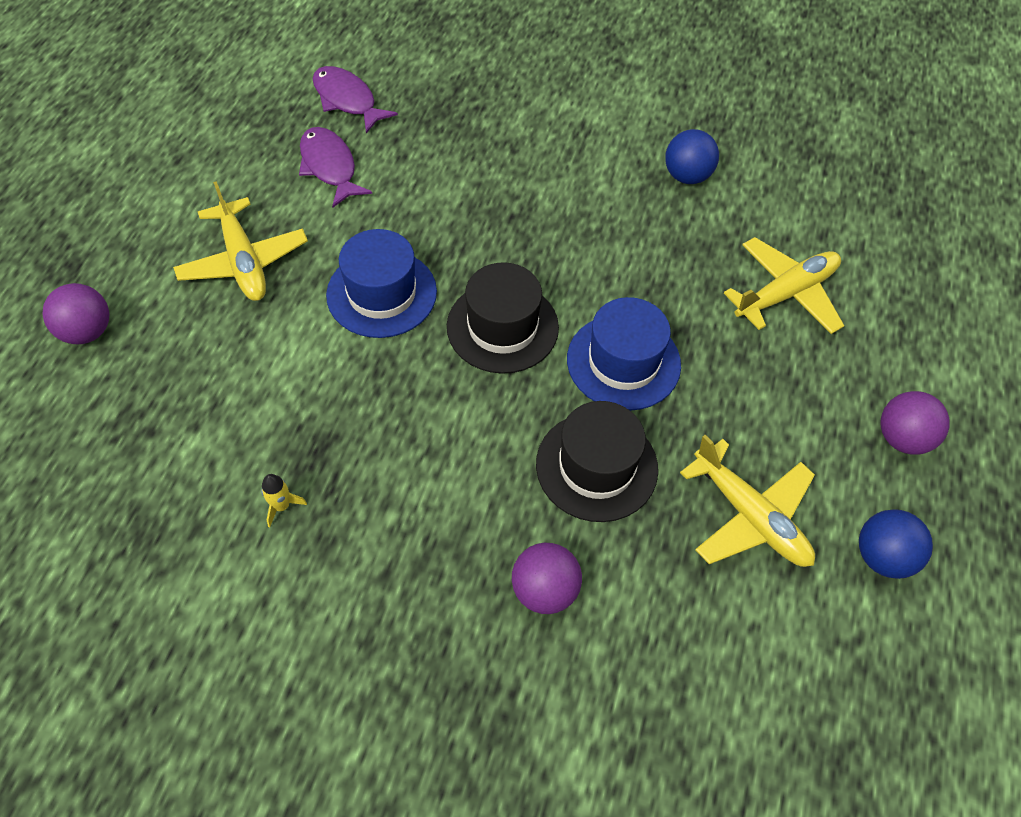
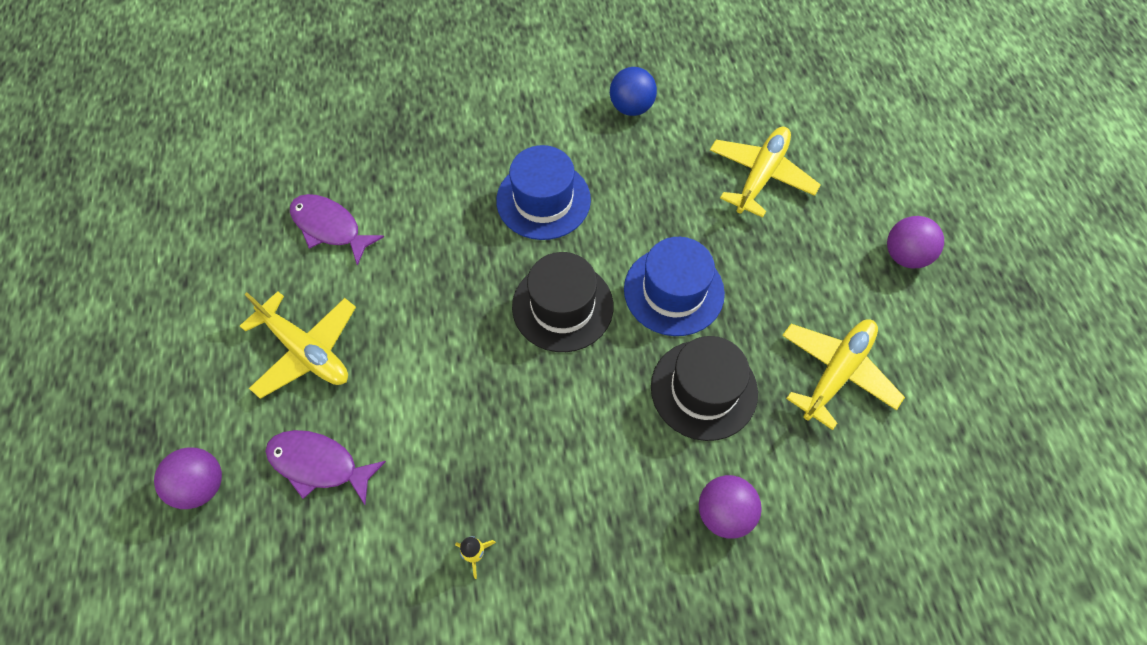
camera: 25 degrees left, 5 degrees up
(347, 100) = (308, 158): purple fish -> purple fish (319, 464)
(382, 293) = (445, 323): blue hat -> blue hat (543, 200)
(750, 516) = (836, 372): yellow plane -> yellow plane turned 75 degrees counterclockwise
(882, 556) = (942, 356): blue ball -> none

